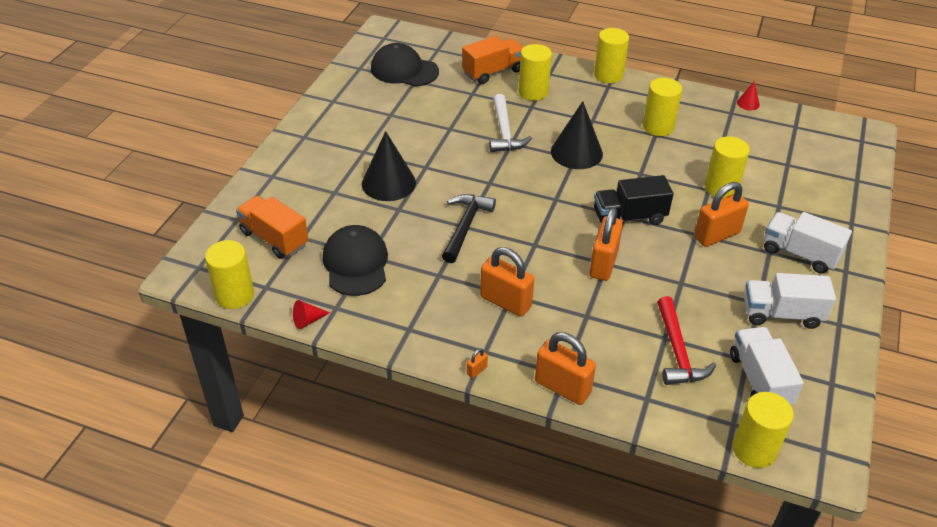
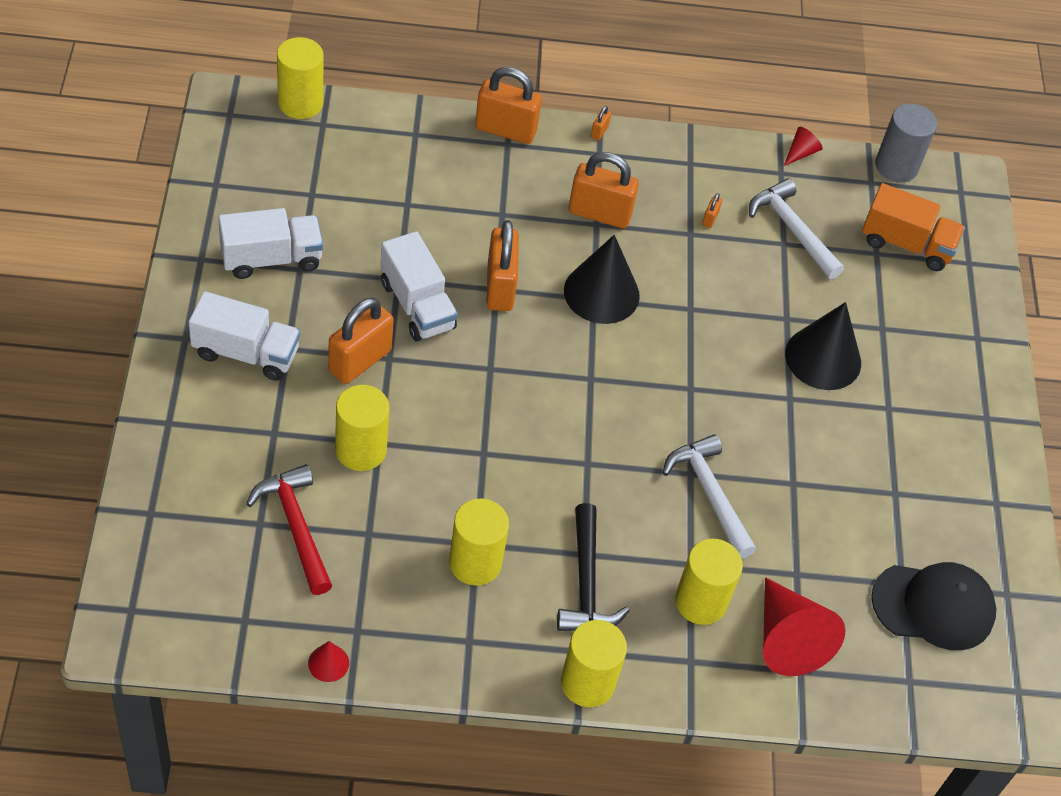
camera: 155 degrees right, 10 degrees up
(235, 295) = (896, 166): yellow cylinder -> grey cylinder
(356, 263) = (792, 230): black cap -> white hammer
(417, 282) = (710, 219): none -> orange padlock
(465, 227) = (690, 308): black hammer -> black hammer (586, 583)
(493, 72) = (787, 639): orange truck -> red cone
(576, 152) = (588, 475): black cone -> black cone (601, 293)
(629, 217) = (483, 367): black truck -> none
(677, 351) = (390, 190): red hammer -> red hammer (296, 526)
(759, 380) = (296, 173): white truck -> white truck (417, 305)

